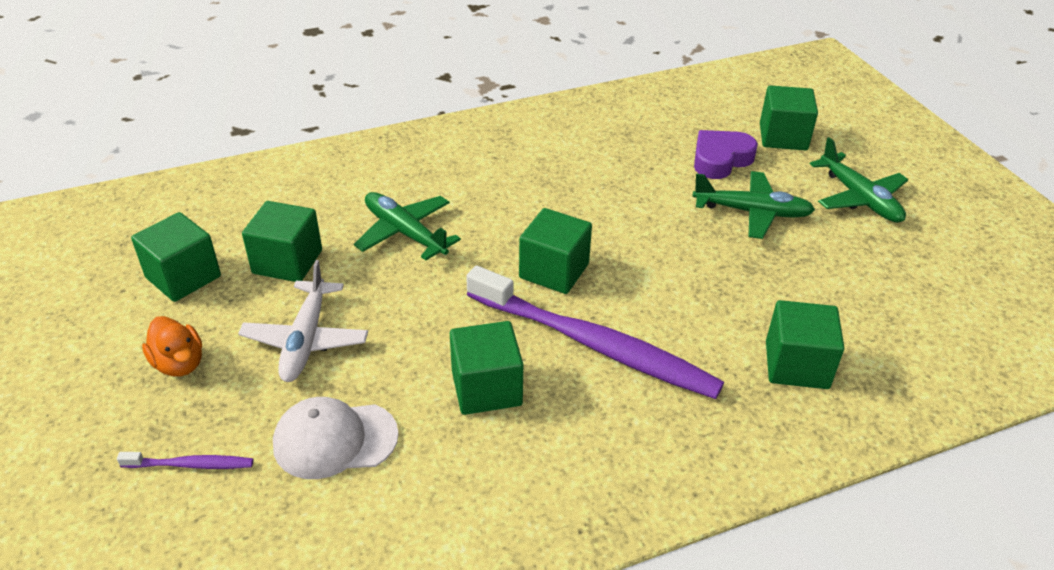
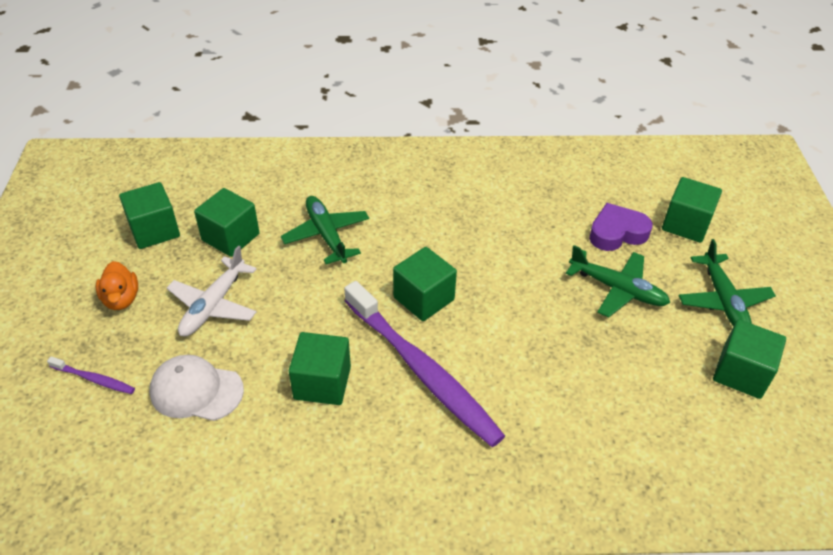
camera: 20 degrees right, 5 degrees up
(796, 365) = (578, 438): green cube -> green cube (741, 373)

